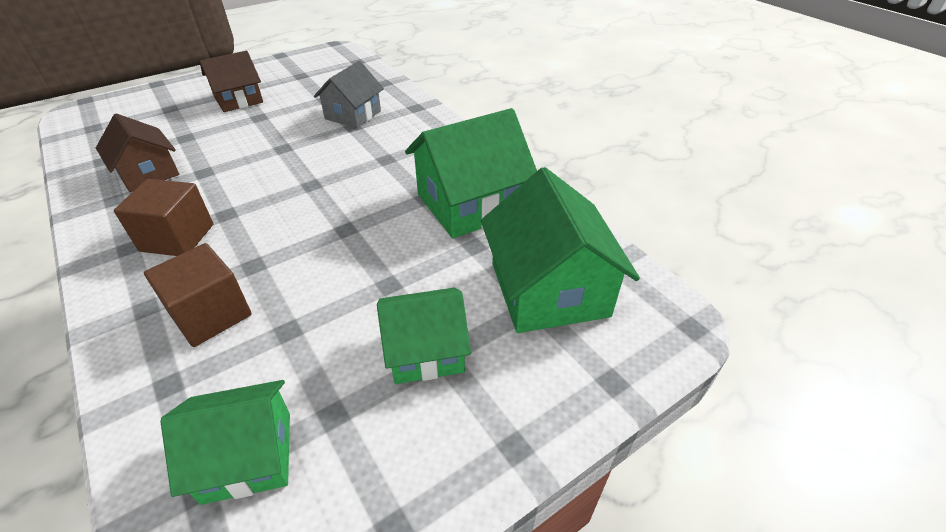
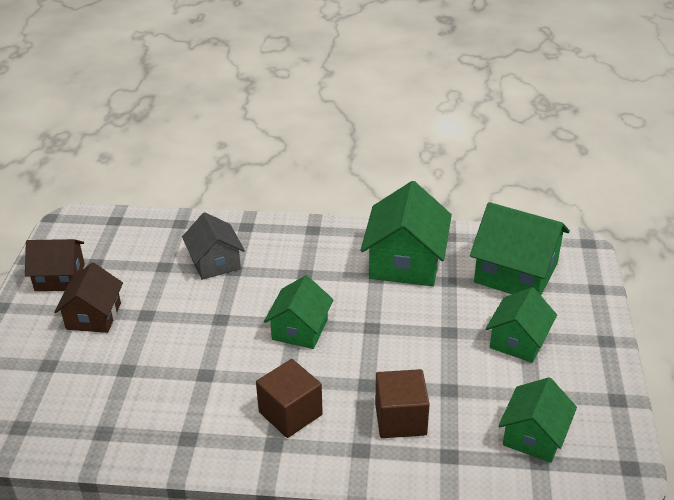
camera: 50 degrees left, 5 degrees down
(148, 173) = (167, 407): brown house -> brown house (60, 277)
(304, 190) = (300, 329): none -> green house

